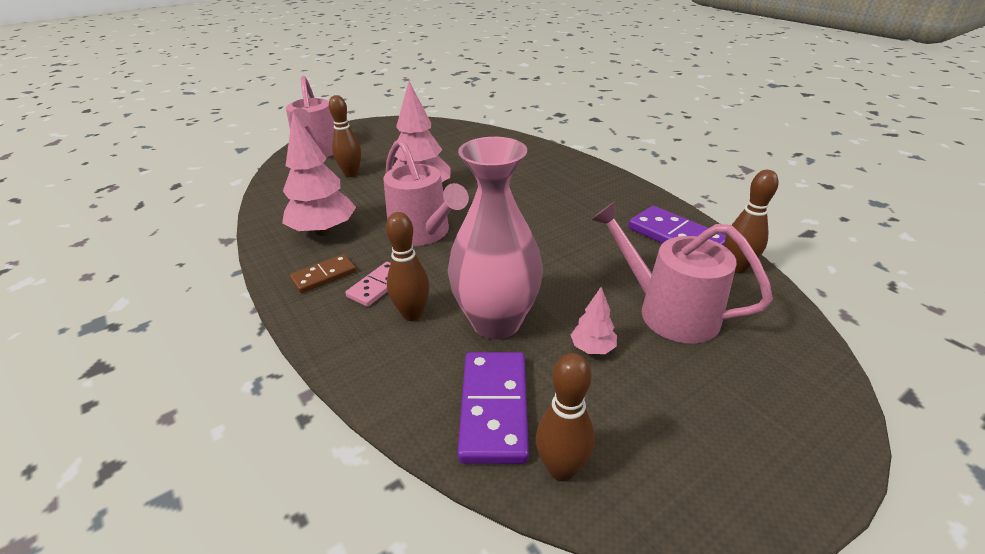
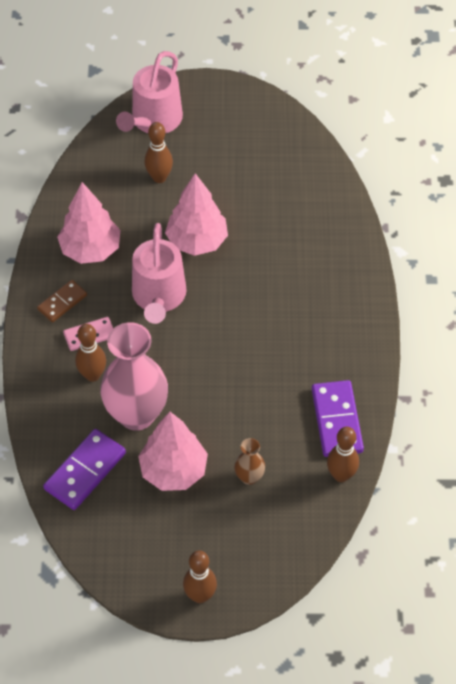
camera: 35 degrees right, 20 degrees up
(324, 276) = (62, 302): brown domino -> brown domino turned 45 degrees counterclockwise
(561, 469) = (88, 524): brown bowling pin -> brown bowling pin (200, 595)
(592, 348) = (173, 470): pink tree -> pink tree, size x2.08
(669, 311) = (249, 477): pink watering can -> brown vase

